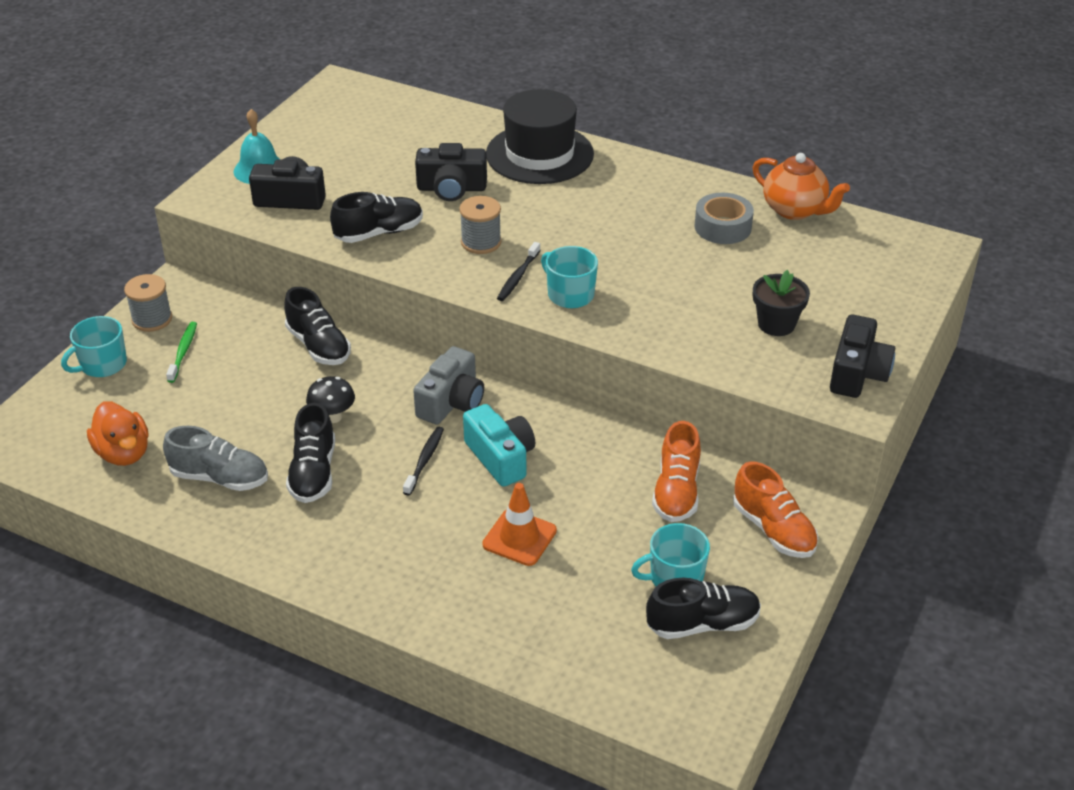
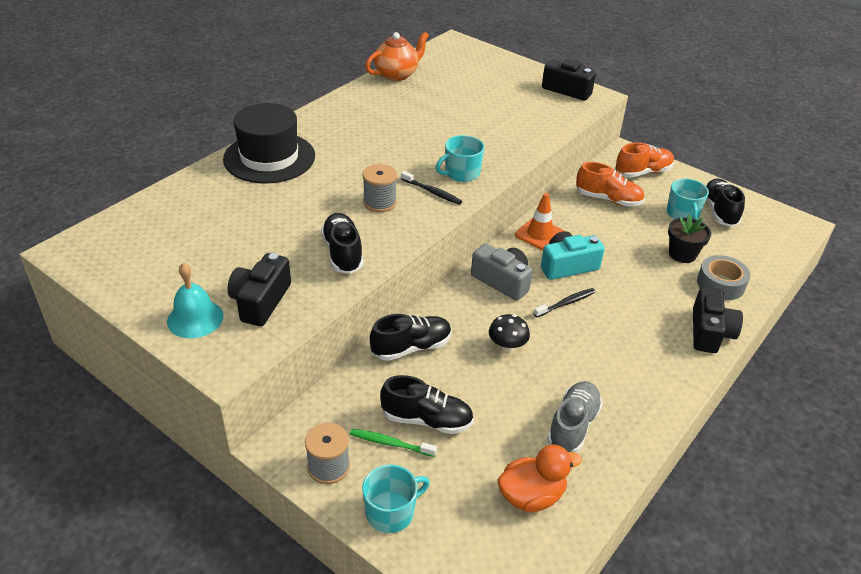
camera: 80 degrees left, 0 degrees up
(102, 364) = (391, 512): turquoise mug -> turquoise mug turned 90 degrees counterclockwise
(313, 473) = (573, 366): black shoe -> black shoe (427, 420)
(424, 460) = (566, 303): black toothbrush -> black toothbrush turned 120 degrees clockwise
(451, 188) = (295, 207): black camera -> black camera (709, 332)
(519, 538) = (648, 269): orange traffic cone -> orange traffic cone (539, 234)
(722, 227) = (404, 102): grey tape -> grey tape (720, 284)
(776, 324) = (515, 104): black flower pot -> black flower pot (682, 254)

